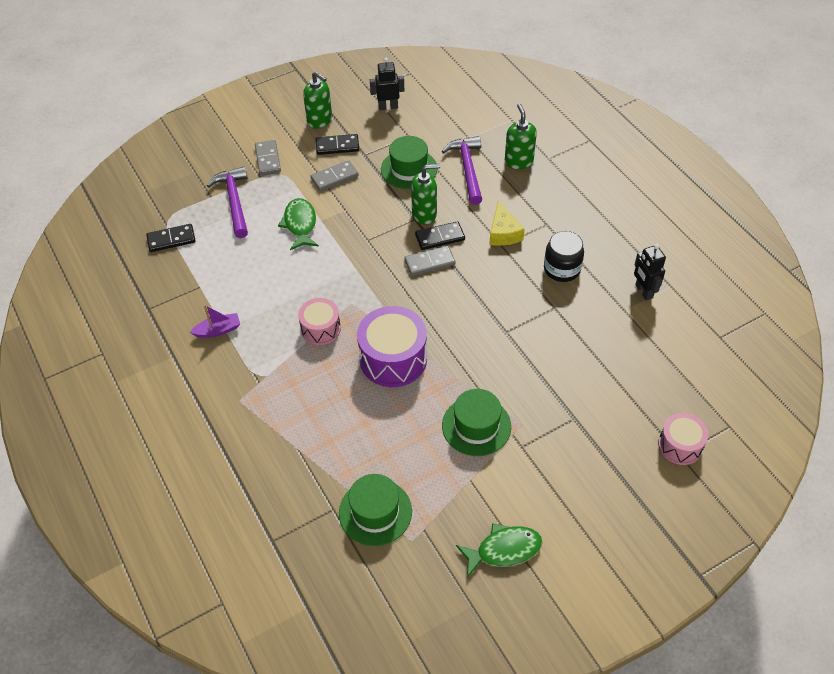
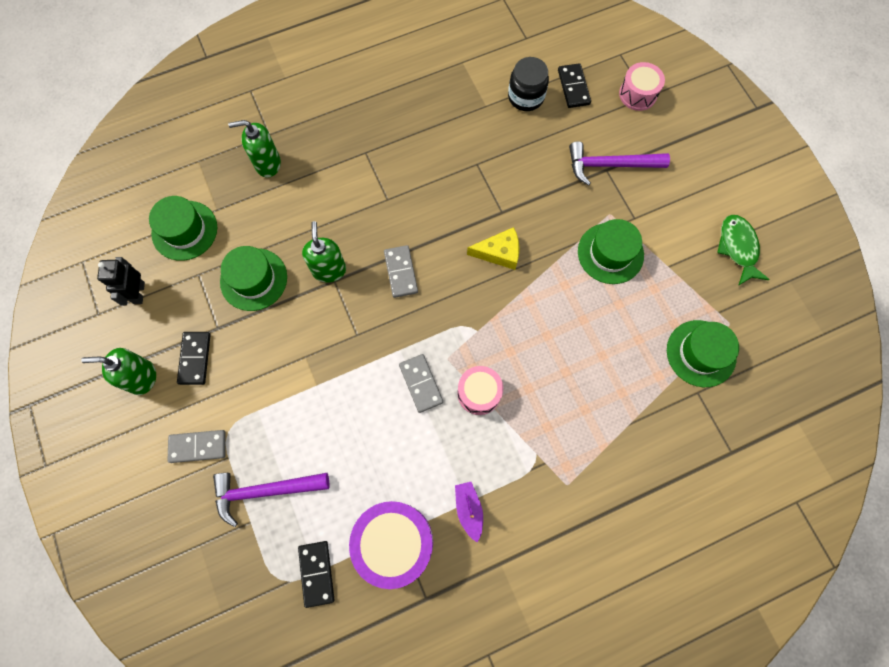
camera: 85 degrees left, 20 degrees up
(300, 224) = (319, 409): green fish -> none
(320, 120) = (142, 377): green soap dispenser -> green soap dispenser turned 135 degrees counterclockwise
(334, 177) = (249, 365): grey domino -> grey domino (421, 383)
(393, 359) = (525, 321): purple drum -> purple drum (394, 542)
(440, 237) = (366, 258): black domino -> black domino (573, 87)
(446, 122) = (184, 230): none -> green hat
(467, 169) = (268, 217): purple hammer -> purple hammer (610, 165)
(503, 233) = (370, 194): yellow cheese -> yellow cheese (499, 253)
(562, 269) = (428, 149): black jar -> black jar (526, 97)
(643, 291) = (466, 85): black robot -> none

